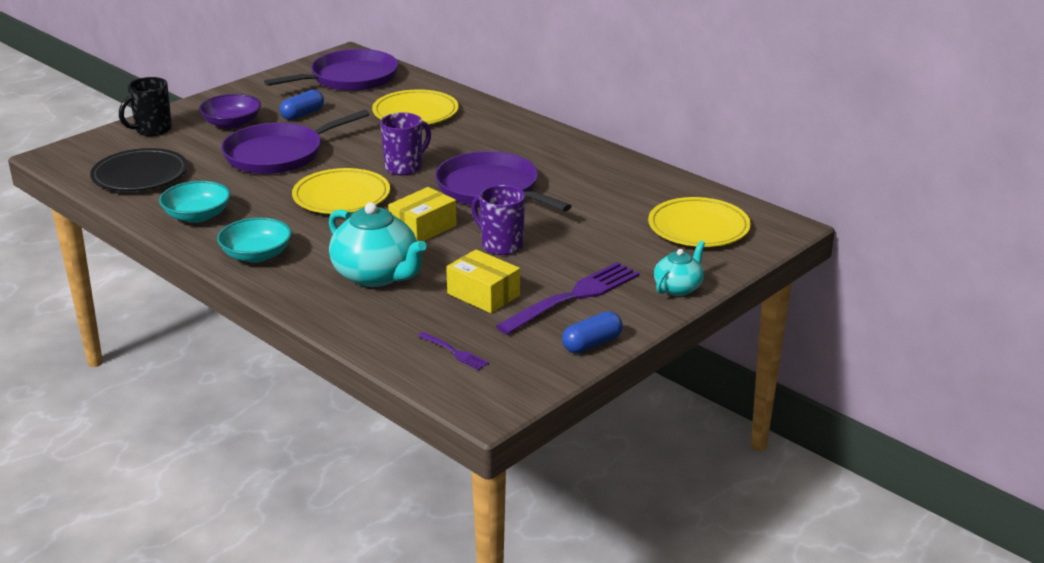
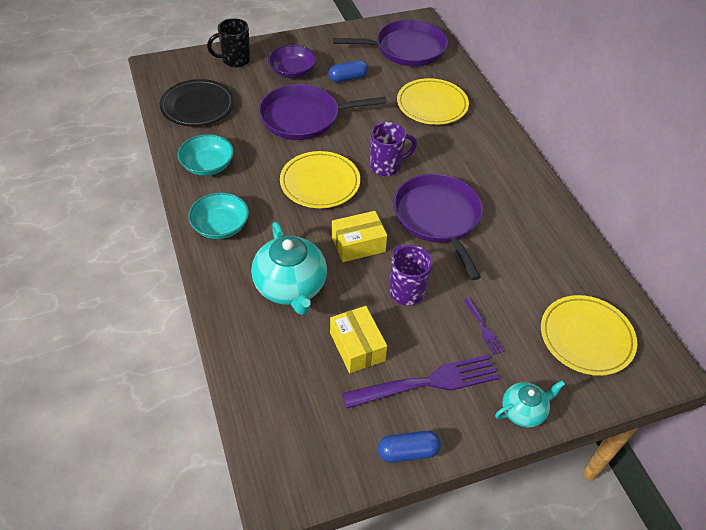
camera: 25 degrees right, 20 degrees up
(454, 352) = (293, 409): purple fork -> purple fork (483, 328)

